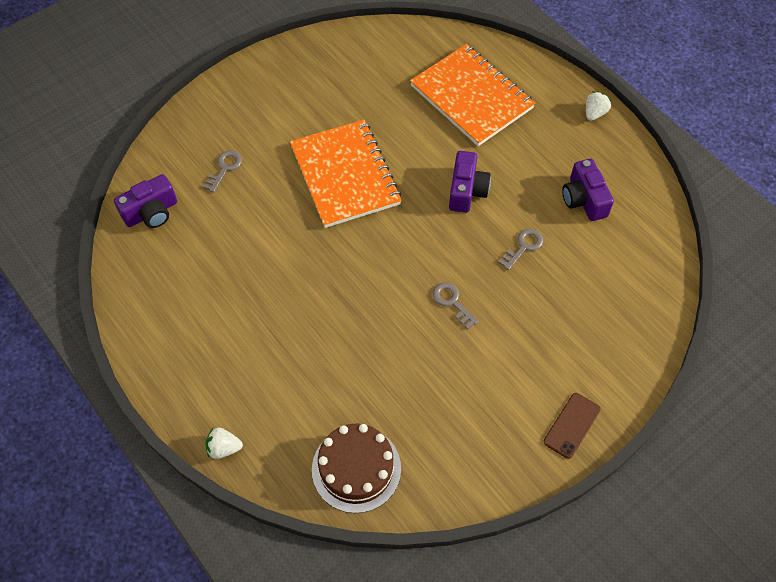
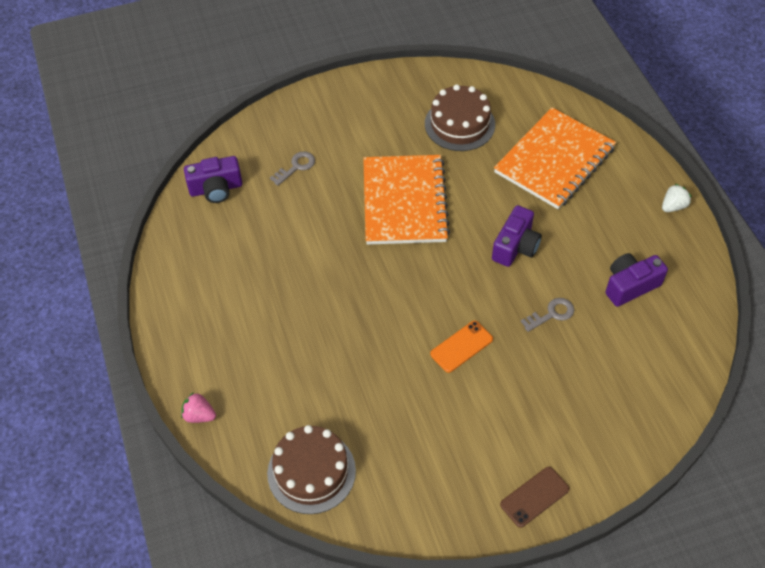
camera: 20 degrees right, 5 degrees down
(224, 448) = (199, 415): white strawberry -> pink strawberry
(369, 84) = (459, 124): none -> brown cake
(452, 302) = (461, 346): grey key -> orange phone
(471, 97) = (554, 160): orange notebook -> orange notebook turned 60 degrees clockwise
(584, 199) = (630, 285): purple camera -> purple camera turned 60 degrees clockwise

